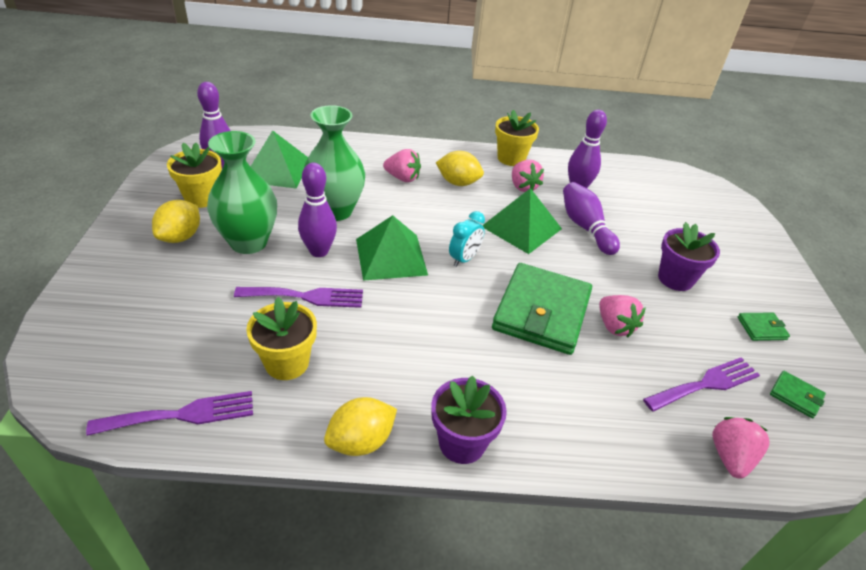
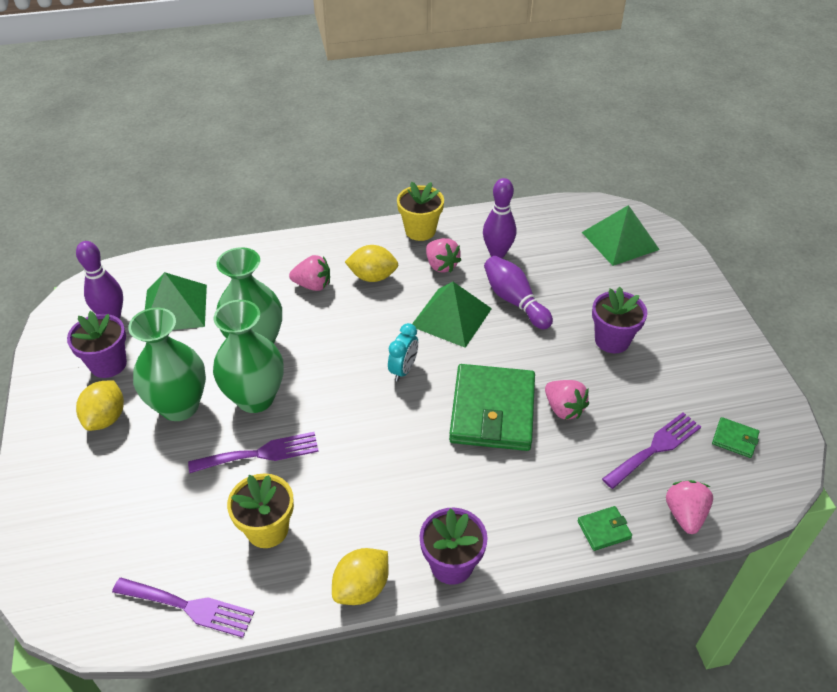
camera: 10 degrees left, 5 degrees up
(182, 415) = (189, 607): purple fork -> purple fork turned 45 degrees clockwise
(202, 198) = (108, 364): yellow flower pot -> purple flower pot
(319, 251) = (255, 398): purple bowling pin -> green vase
(391, 256) = (330, 386): green pyramid -> green pyramid (620, 241)
(761, 328) = (698, 376): green wallet -> green wallet (604, 530)

